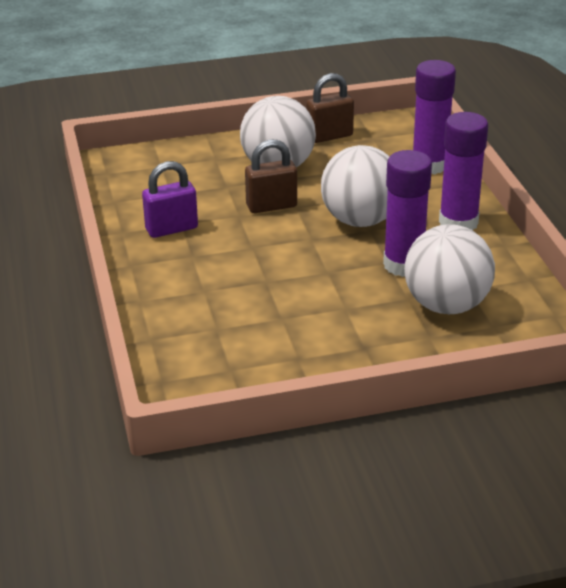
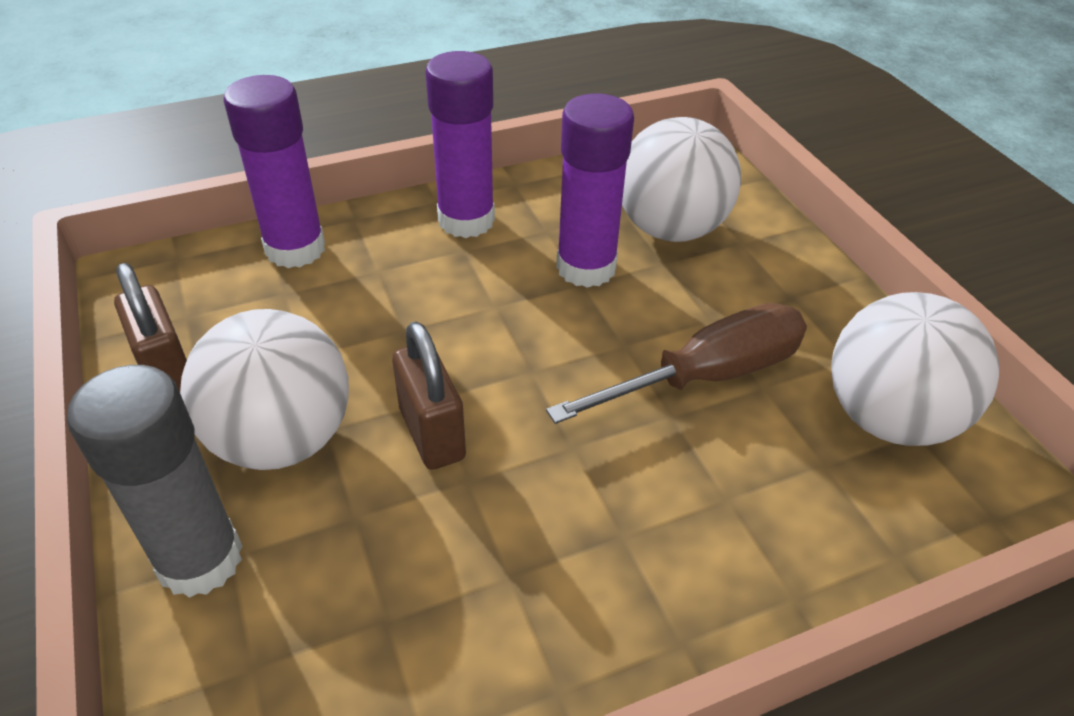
camera: 100 degrees left, 10 degrees up
(171, 229) = (534, 589): purple padlock -> none
(215, 152) = (200, 559): none -> grey glue stick
(294, 297) = (706, 376): none -> brown screwdriver
(360, 220) = (470, 317): white ball -> white ball (888, 418)

